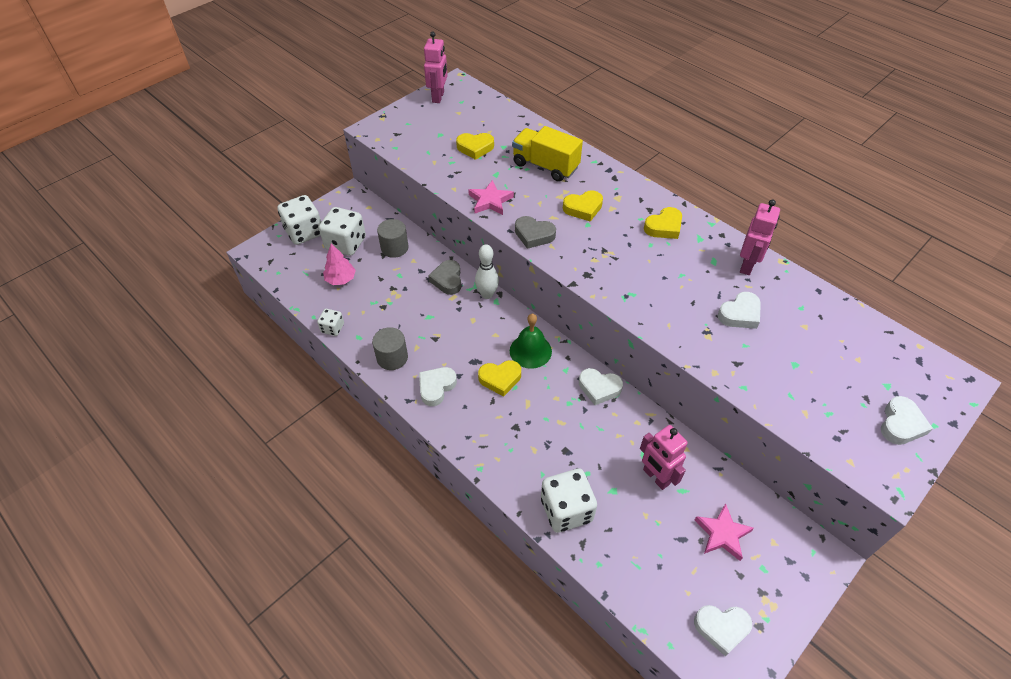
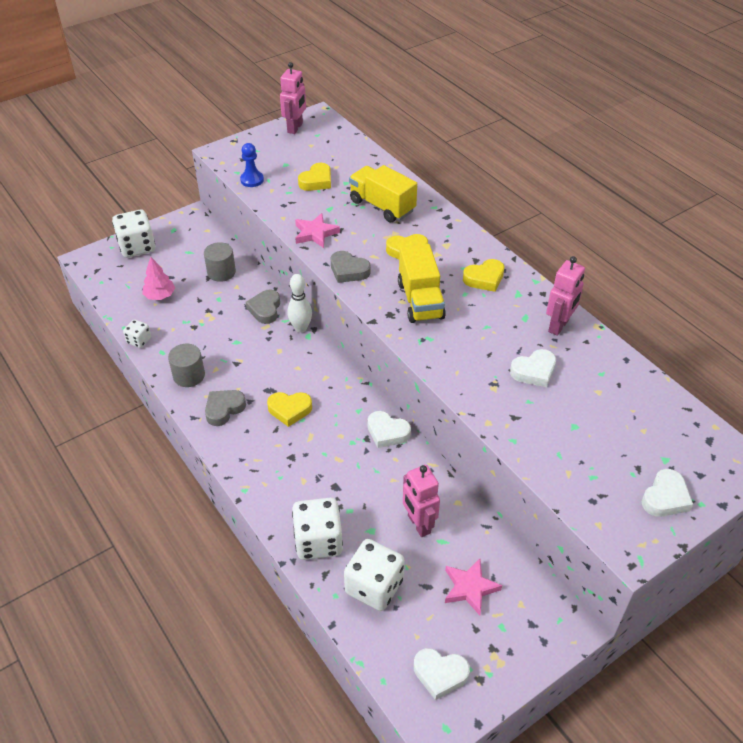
camera: 10 degrees right, 5 degrees down
(345, 243) = (174, 262): white dice -> white dice (374, 586)
(412, 154) = (252, 180): none -> blue pawn
(436, 387) = (224, 409): white heart -> grey heart
(475, 148) = (316, 181): yellow heart -> yellow heart turned 60 degrees counterclockwise
(530, 351) = (328, 387): green bell -> none
(611, 257) = (420, 300): none -> yellow truck

